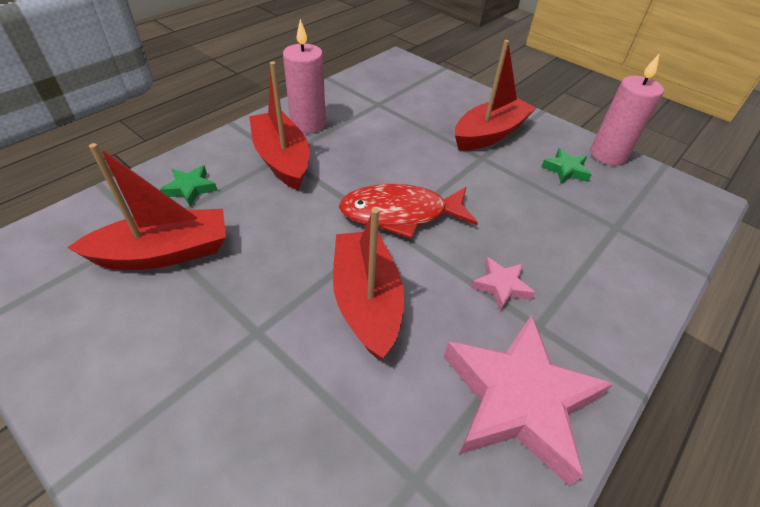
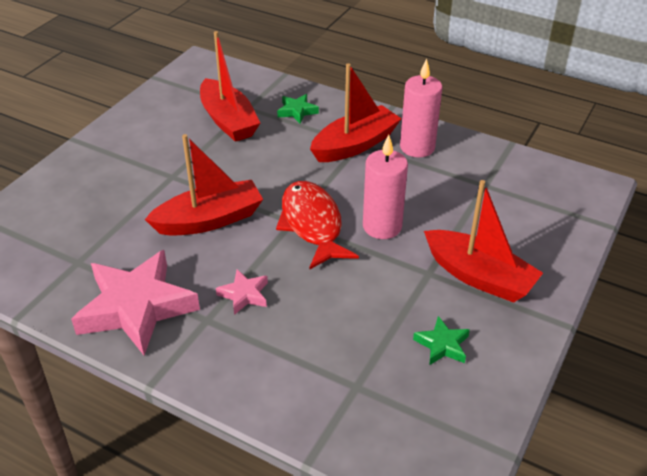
camera: 80 degrees right, 5 degrees down
(607, 155) = (499, 390): pink candle -> pink candle (382, 226)

